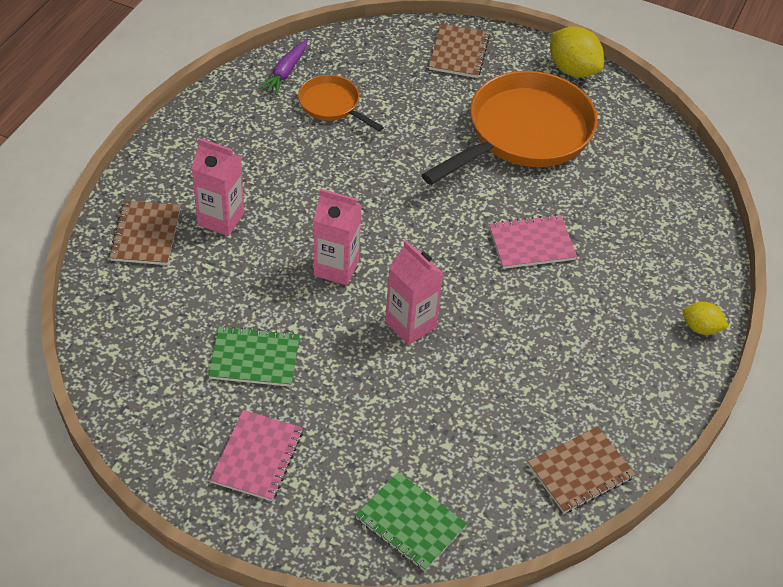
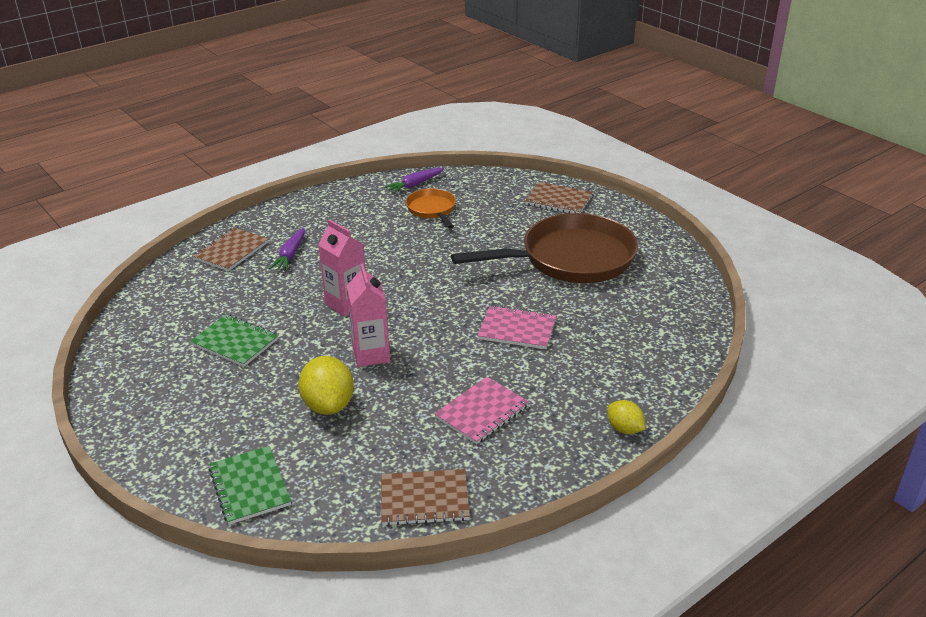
camera: 30 degrees right, 15 degrees down
(221, 219) = (290, 255): pink carton -> purple carrot
(257, 457) = (178, 403): pink notebook -> pink notebook (482, 412)
(459, 53) = (558, 200): brown notebook -> brown notebook turned 75 degrees clockwise
(524, 133) = (570, 259): orange pan -> brown pan
(572, 70) = (646, 229): yellow lemon -> yellow lemon (328, 405)

